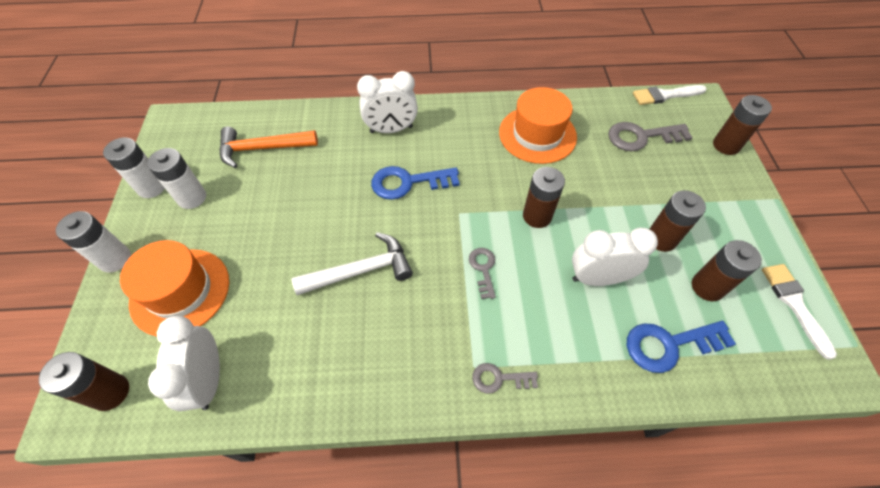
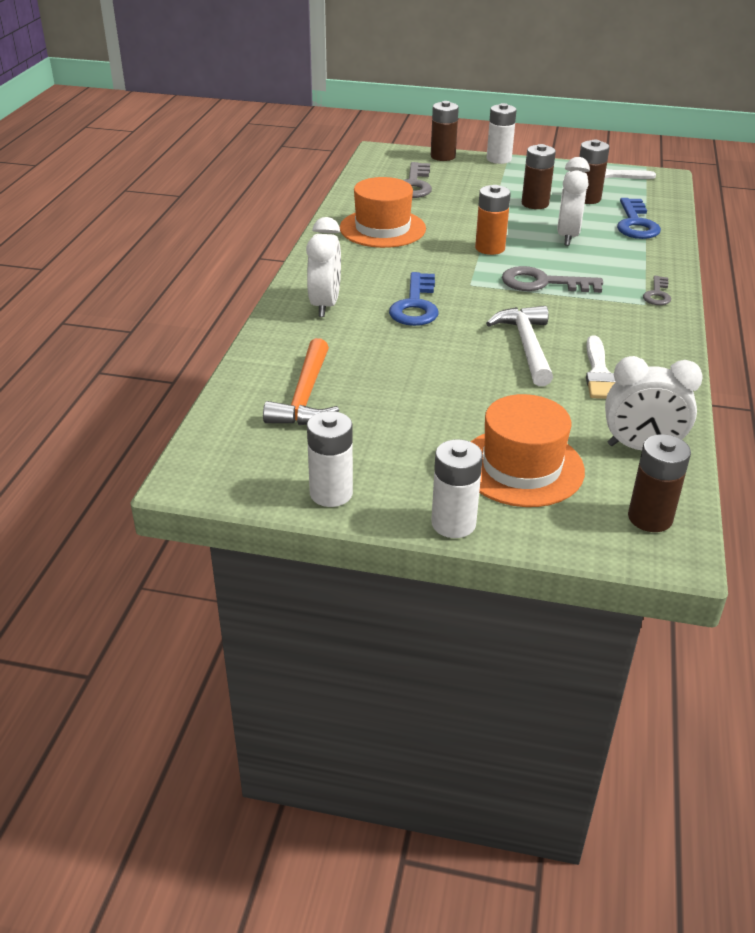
camera: 75 degrees left, 20 degrees down
(192, 198) = (368, 457): white battery -> white battery (499, 159)
(483, 269) = (543, 283): grey key -> grey key, size x1.72
(537, 216) = (490, 248): brown battery -> orange battery
(665, 95) = (365, 163): white brush -> white brush (599, 373)

